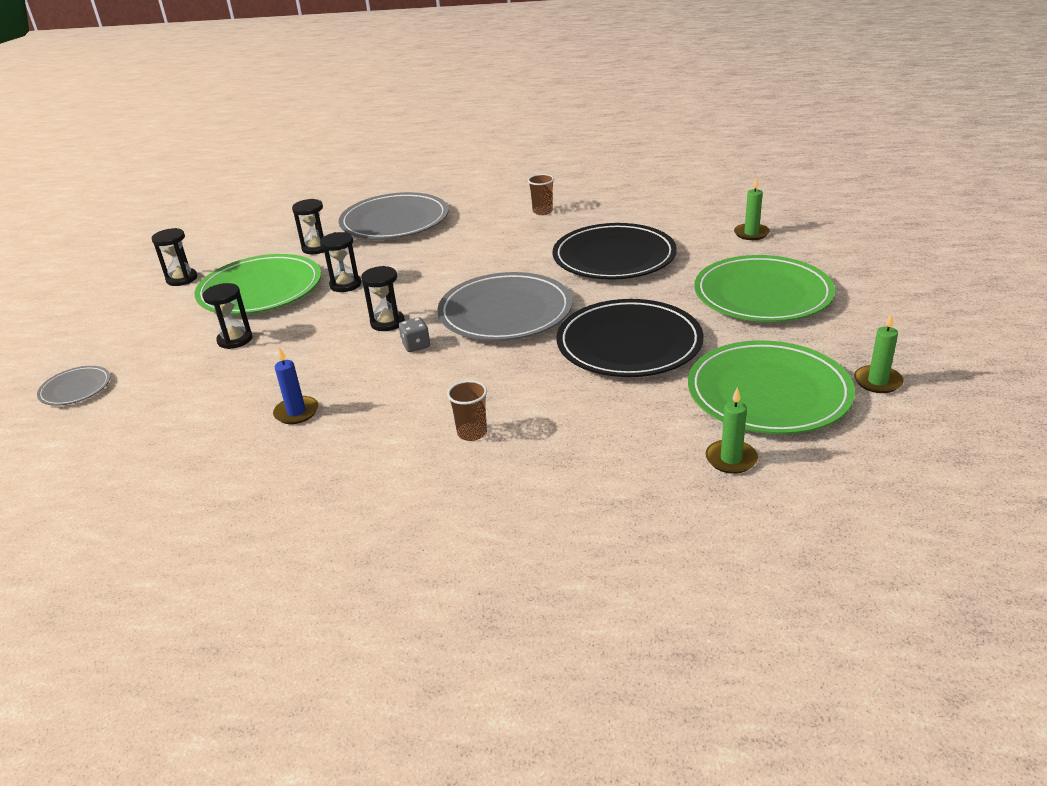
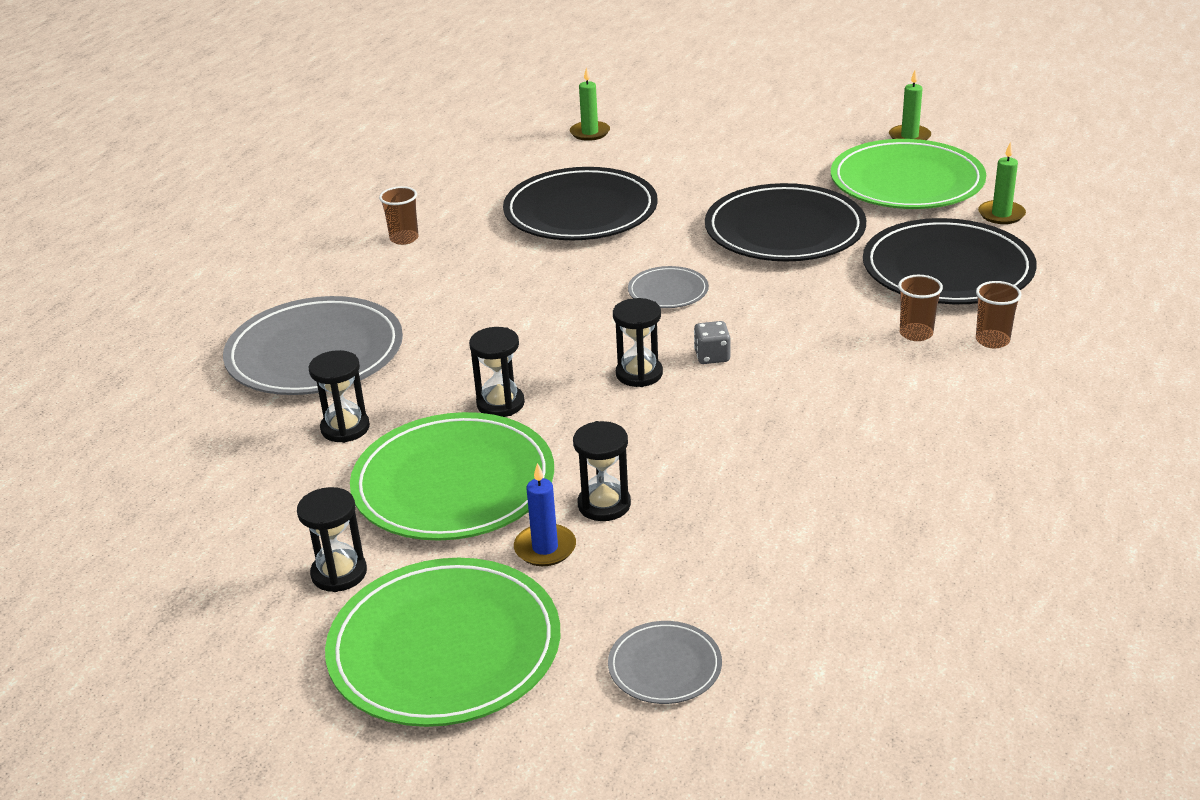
camera: 75 degrees left, 0 degrees up
(296, 412) = (827, 448): blue candle -> blue candle (545, 548)
(470, 477) = (992, 340): none -> brown cup
(505, 312) = (668, 291): grey plate -> grey plate, size x0.48
(596, 437) = (947, 269): none -> black plate
(762, 294) = (728, 152): green plate -> green plate (445, 648)

